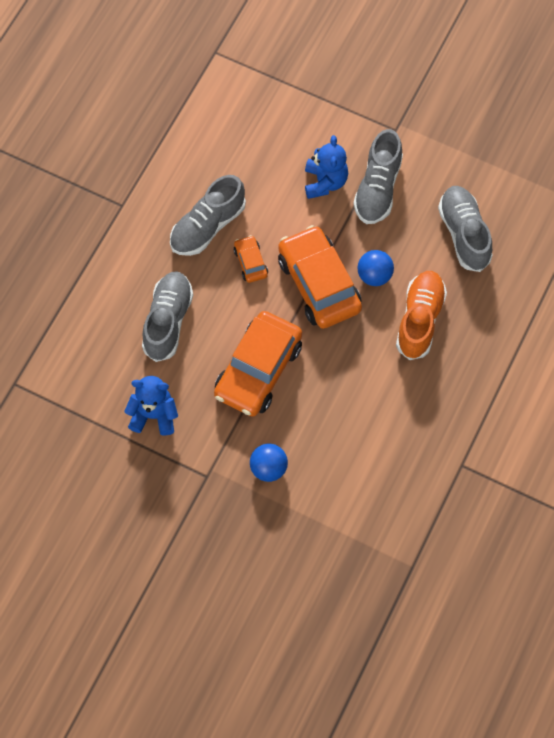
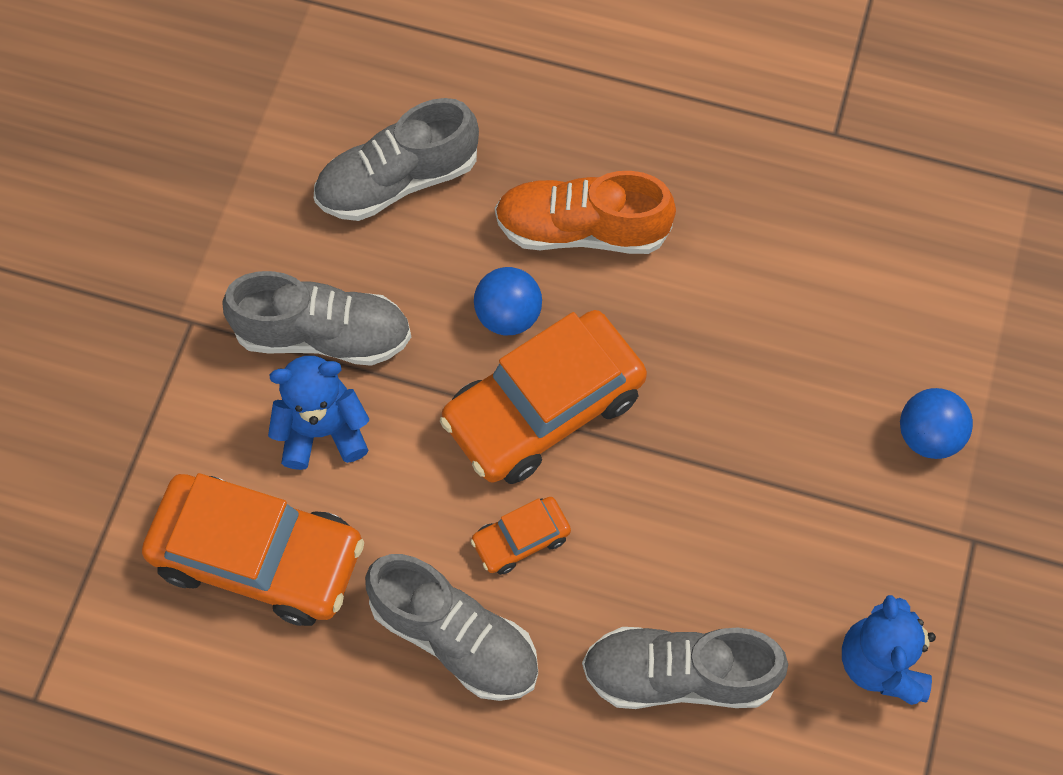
camera: 100 degrees left, 0 degrees up
(258, 370) = (742, 486): orange car -> orange car (258, 556)

